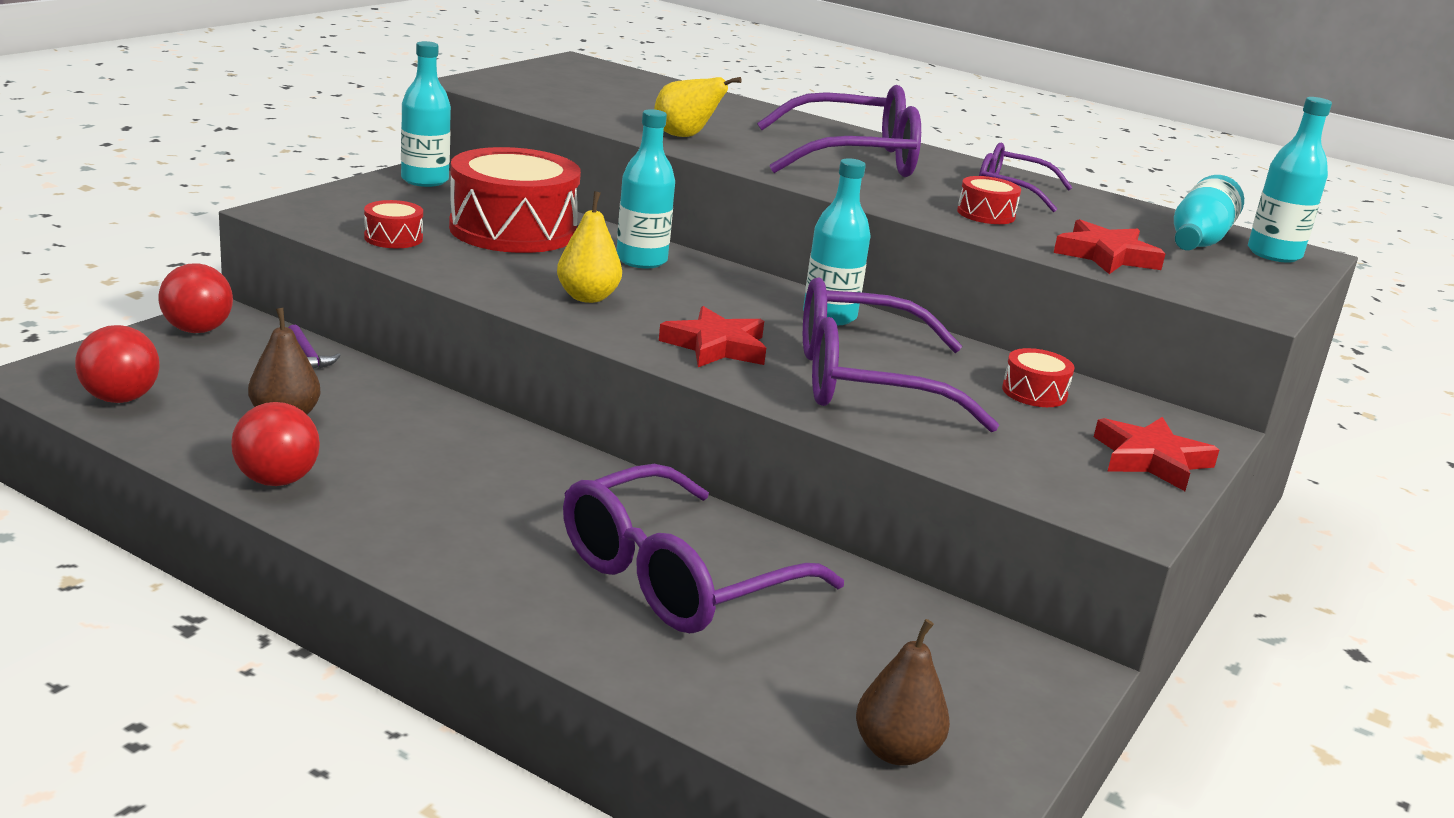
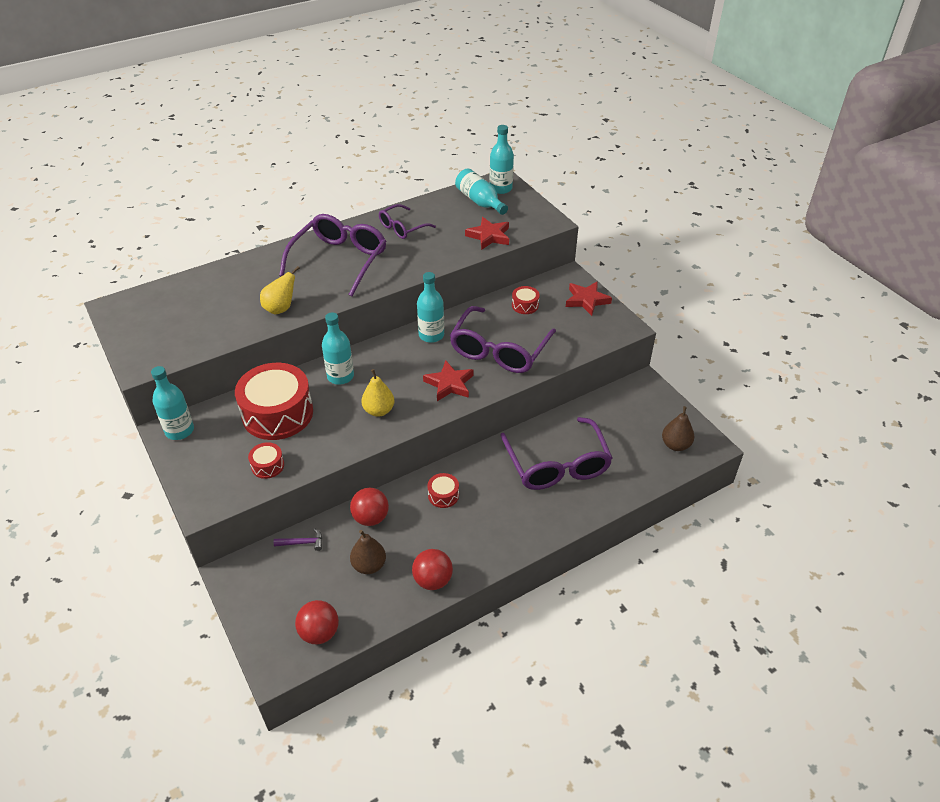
camera: 60 degrees left, 20 degrees up
(197, 330) = (245, 586): red ball -> red ball (370, 518)
(986, 214) = (430, 249): red drum -> red drum (443, 495)

